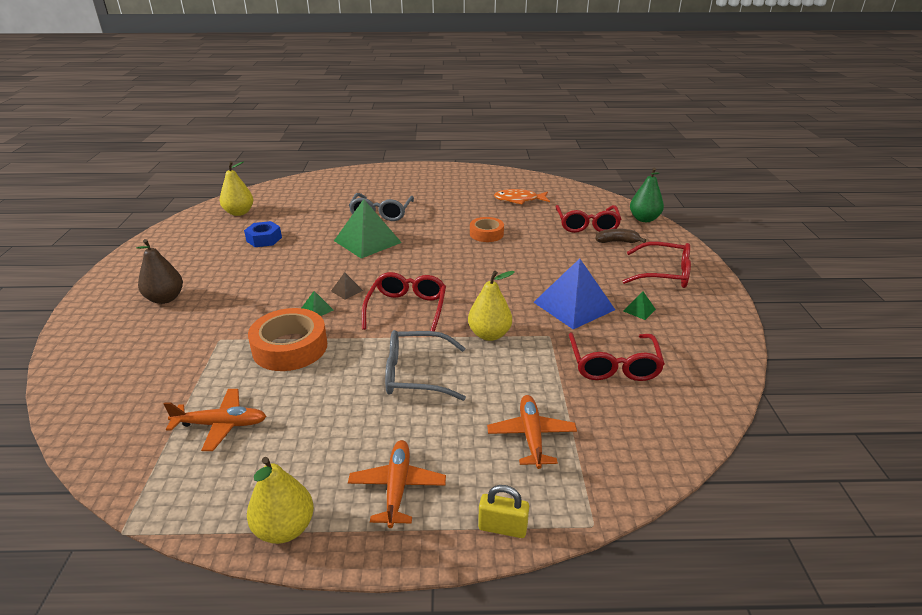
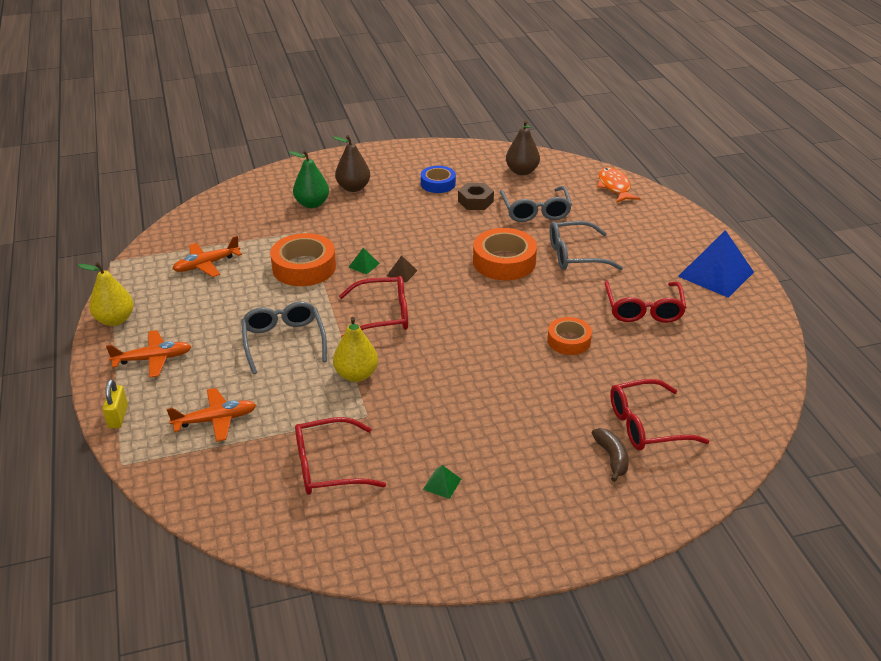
camera: 75 degrees right, 5 degrees up
(214, 252) = (438, 184): none -> blue tape
(221, 425) = (206, 264): orange plane -> orange plane turned 75 degrees clockwise
(239, 213) = (522, 171): yellow pear -> brown pear
(264, 239) = (475, 201): blue nut -> brown nut
(306, 217) = (535, 211): none -> grey glasses
(367, 241) = (504, 262): green pyramid -> orange tape
(518, 200) = (686, 354): orange fish -> orange fish (614, 187)
(573, 306) = (431, 429): blue pyramid -> blue pyramid (716, 274)
(644, 219) = (704, 484): green pear -> green pear (312, 204)
(664, 274) = (541, 506): red glasses -> red glasses (643, 309)

